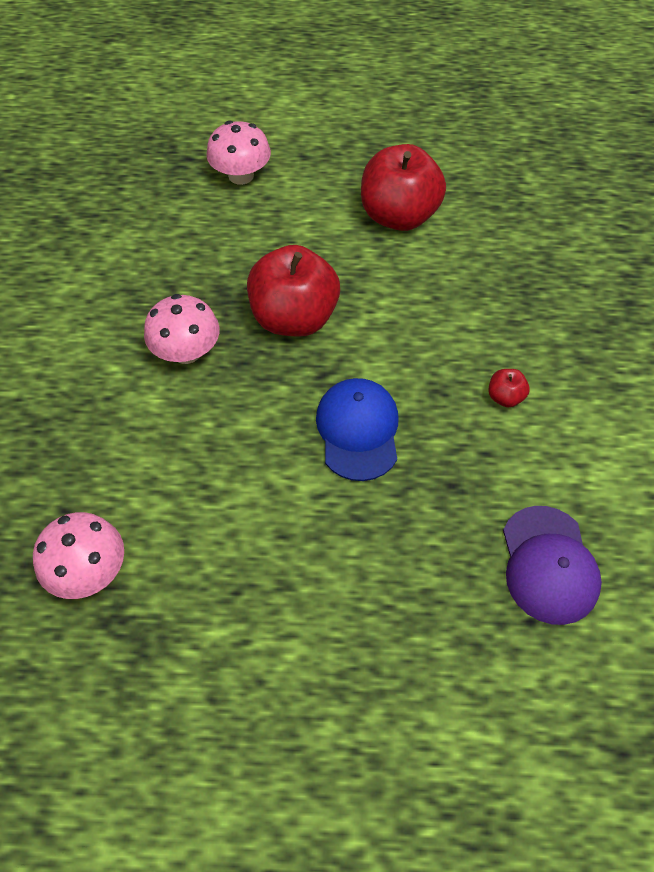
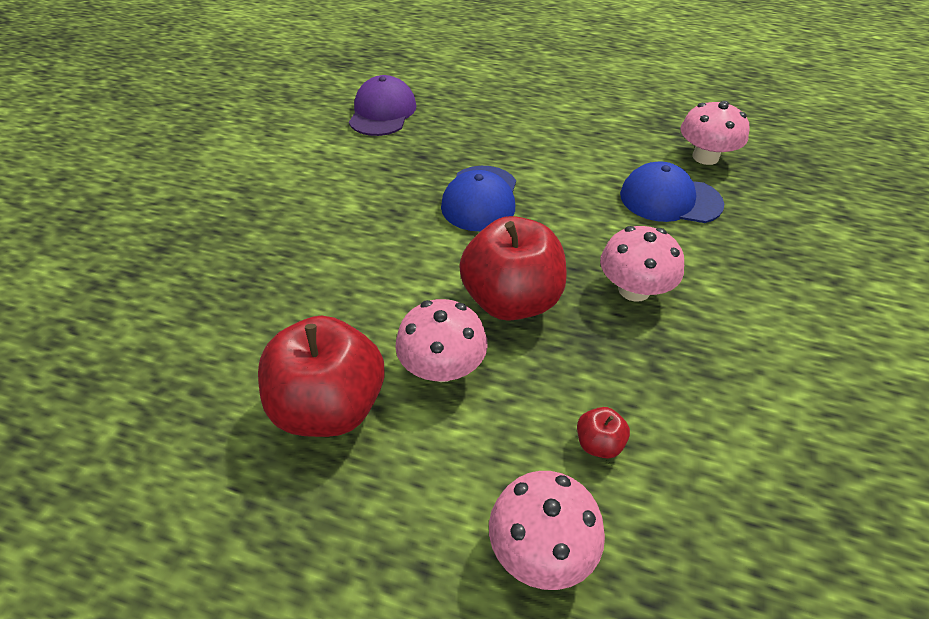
camera: 165 degrees left, 10 degrees down
(143, 478) = (670, 199): none -> blue cap
(332, 255) = (442, 367): none -> pink mushroom
(505, 397) = (342, 198): red apple -> red apple (599, 443)

